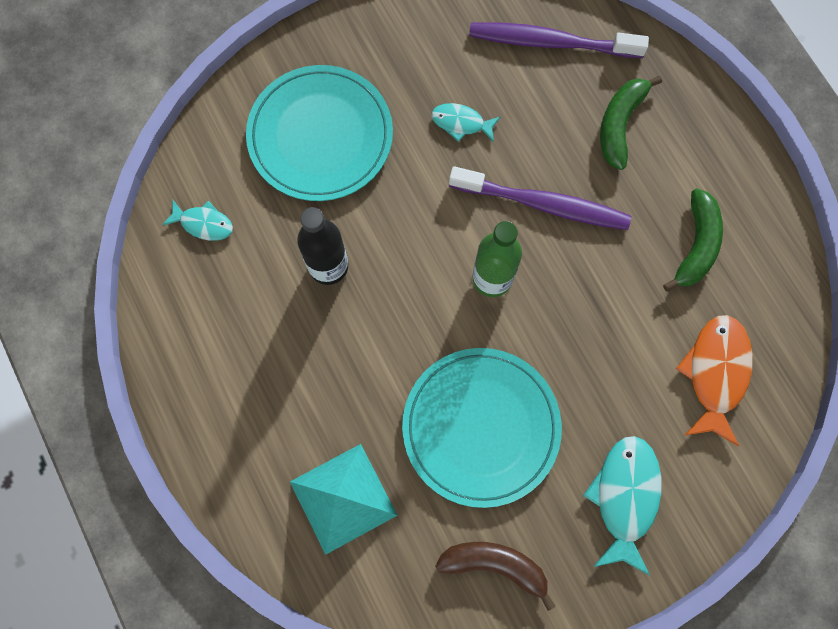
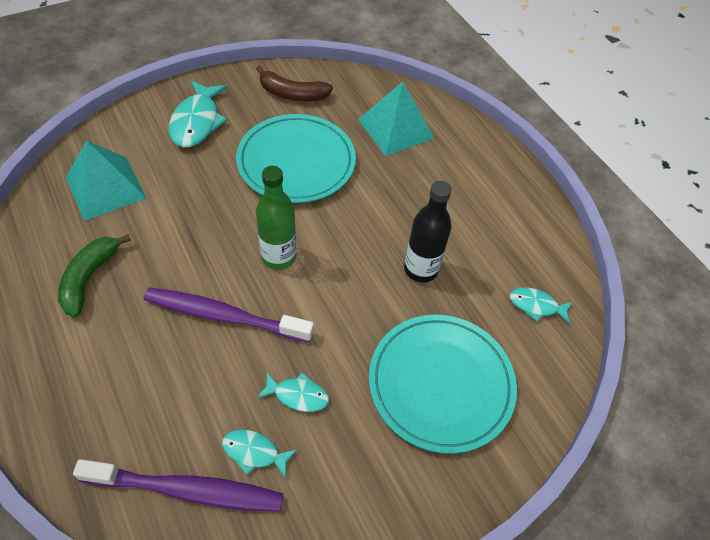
camera: 175 degrees right, 20 degrees down
(497, 72) = (254, 452): none -> turquoise fish
(619, 124) = (131, 391): green banana -> none
(715, 373) = (106, 187): orange fish -> turquoise pyramid

